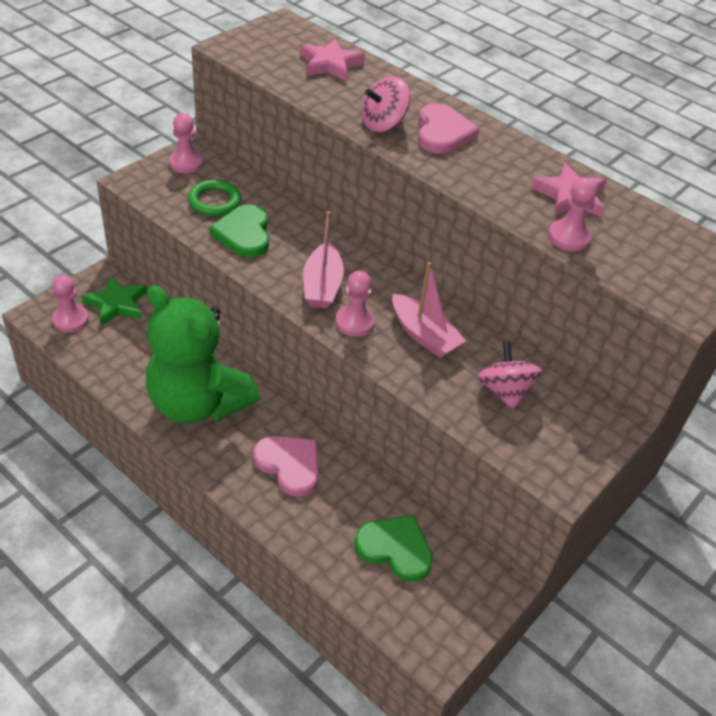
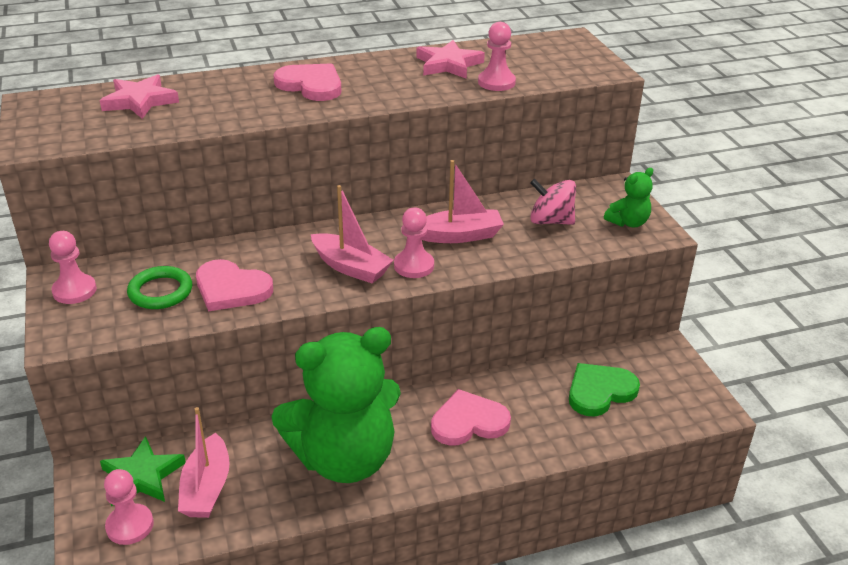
camera: 55 degrees left, 10 degrees down
(124, 341) = (206, 488): none -> pink boat
(244, 233) = (231, 289): green heart -> pink heart
(383, 124) = (267, 106): pink spinning top -> none
(557, 452) = (628, 222): none -> green teddy bear

